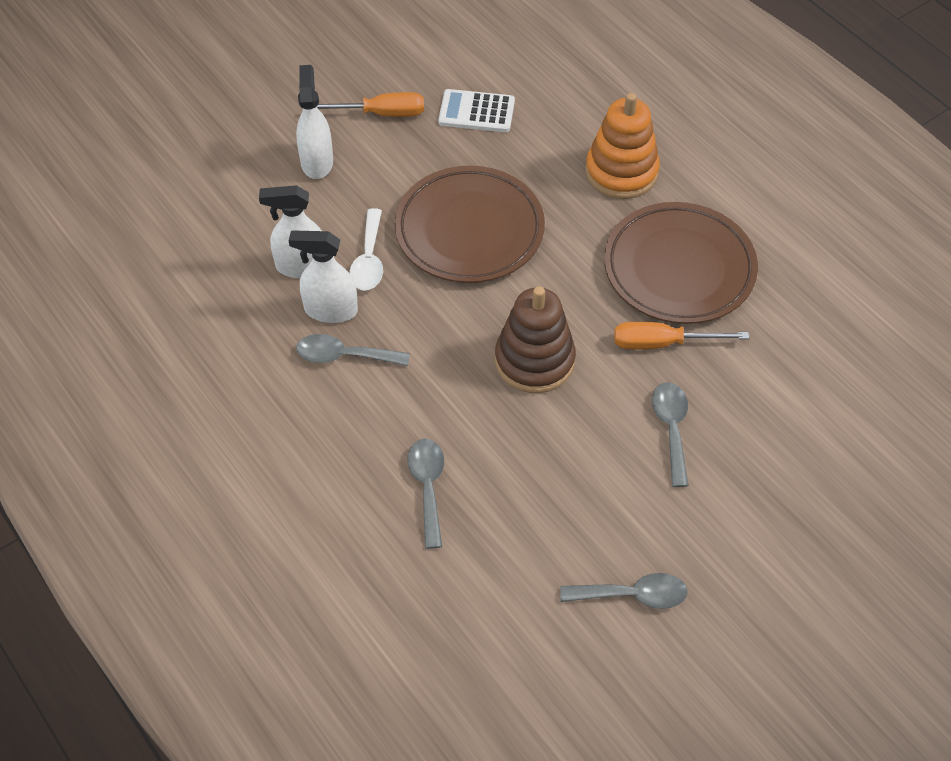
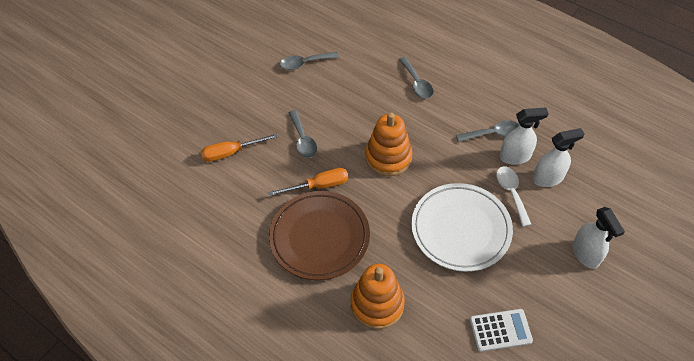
camera: 165 degrees right, 0 degrees up
(380, 113) = (567, 308): orange screwdriver -> orange screwdriver (231, 152)
(469, 230) = (460, 229): brown plate -> white plate
(534, 360) = (388, 157): brown stacking toy -> orange stacking toy

